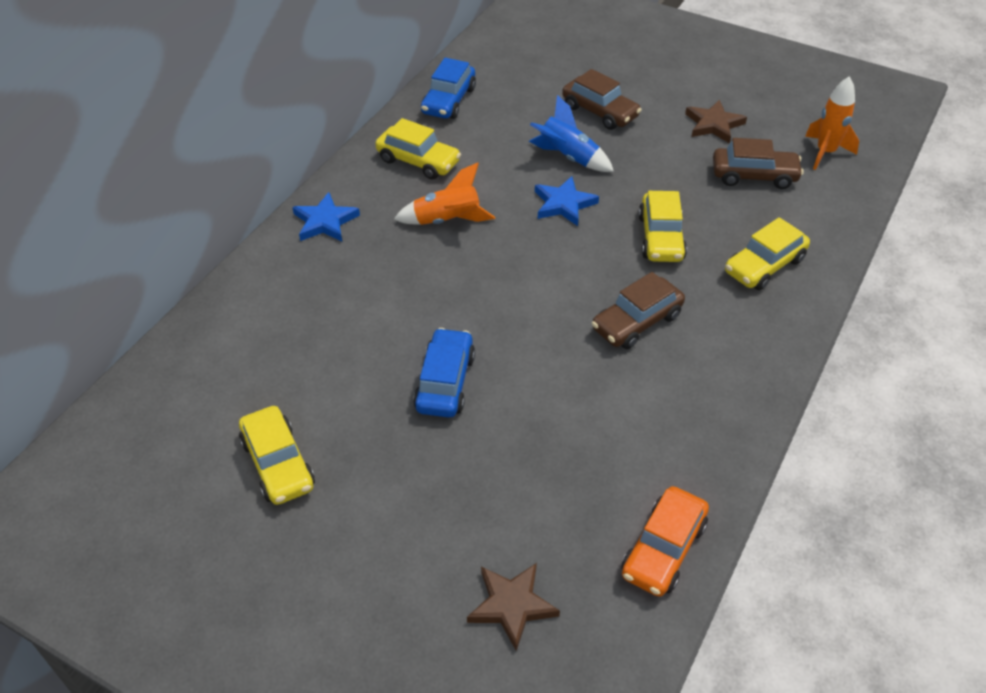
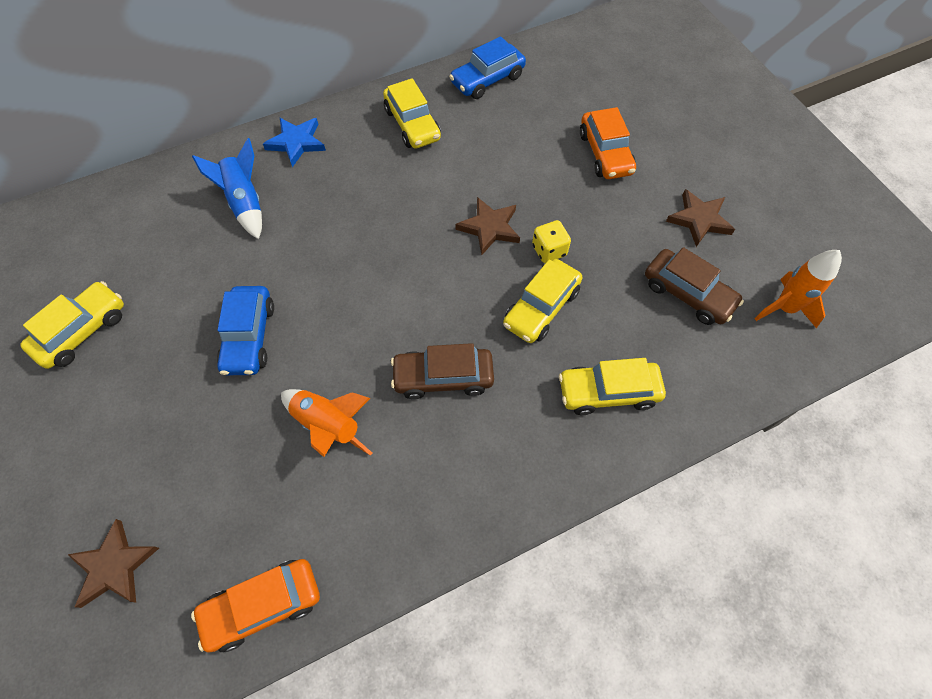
camera: 35 degrees right, 15 degrees up
(278, 464) = (82, 331): yellow car -> yellow car turned 150 degrees counterclockwise
(445, 382) = (249, 337): blue car -> blue car turned 135 degrees clockwise
(447, 221) = (383, 192): orange rocket -> orange rocket (328, 425)
(564, 204) = (489, 228): blue star -> brown star
(568, 157) = (535, 184): blue rocket -> blue rocket (245, 203)
(600, 112) = (605, 153): brown car -> orange car
(626, 197) = (549, 250): none -> yellow dice

